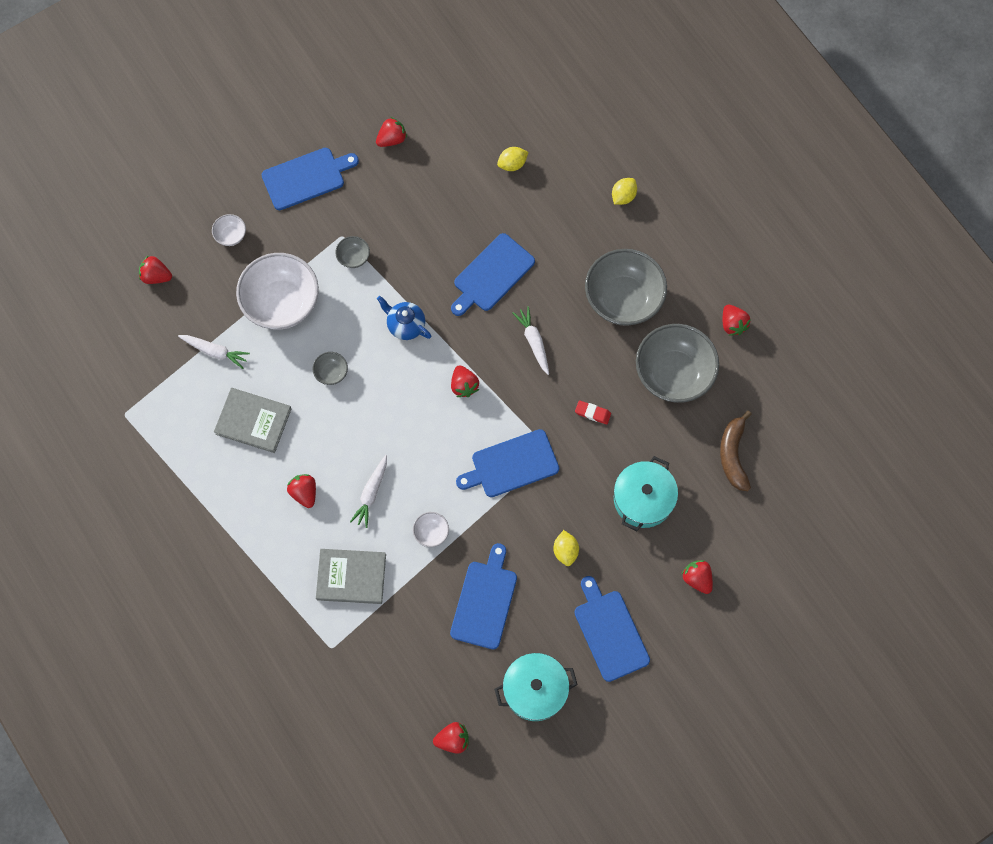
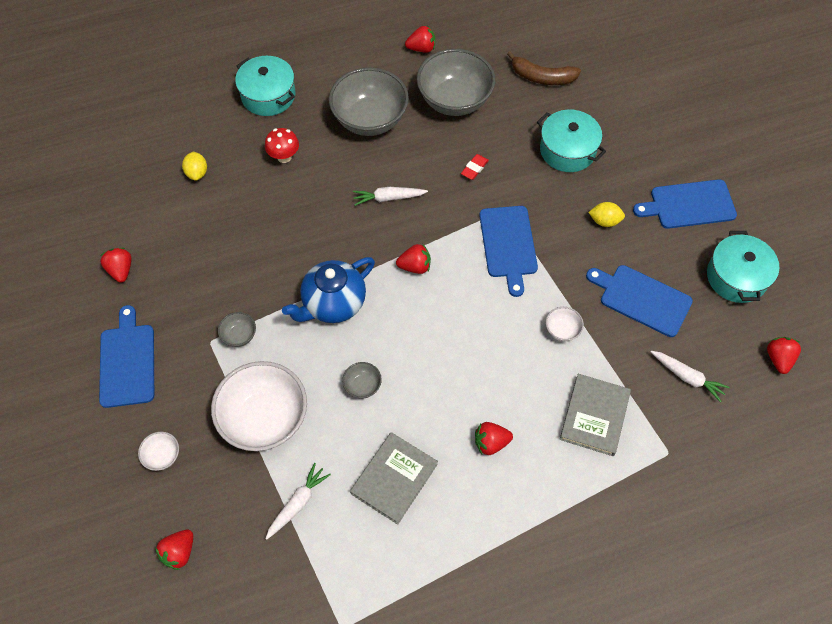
camera: 75 degrees left, 10 degrees down
(371, 493) = (507, 376): white carrot -> white carrot (687, 377)
(405, 325) = (333, 304): blue teapot -> blue teapot, size x1.56
(492, 275) = (307, 216): blue cutting board -> none
(553, 234) = (284, 157): none -> red mushroom
(623, 196) = (268, 95): yellow lemon -> turquoise pot
(697, 578) = (650, 129): red strawberry -> none

